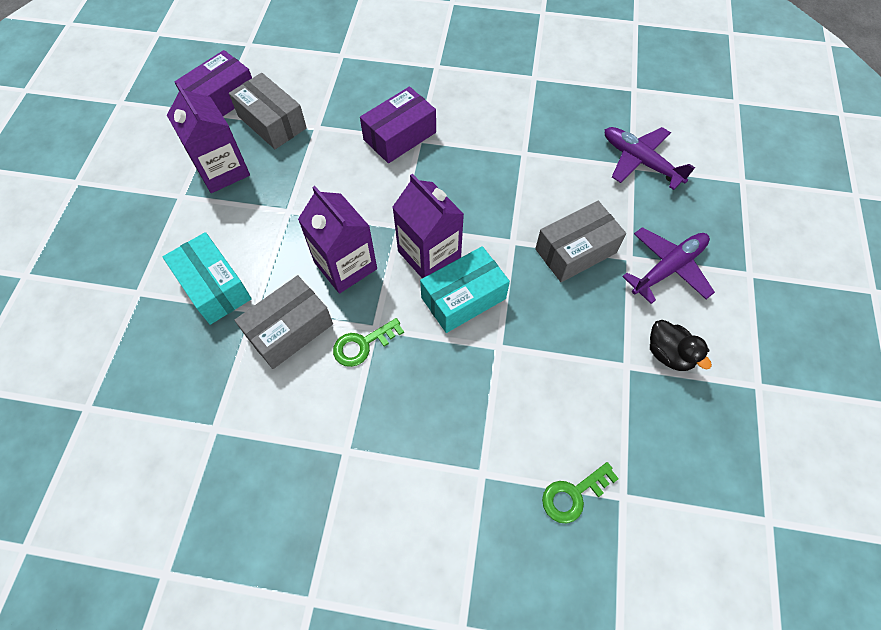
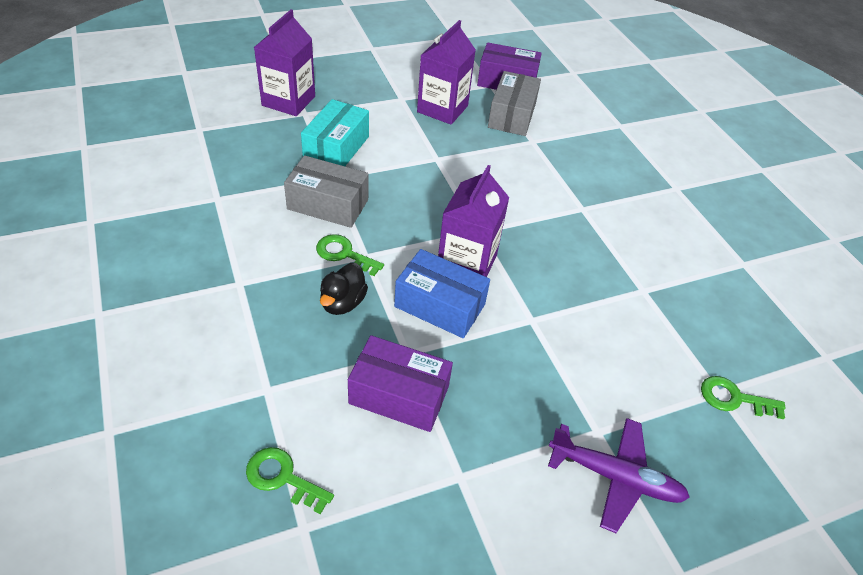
camera: 55 degrees right, 15 degrees down
(345, 265) = (412, 213): purple carton -> purple carton (288, 101)
(399, 136) = (573, 194): purple box -> purple box (399, 395)
(463, 298) = (439, 305): turquoise box -> blue box
(575, 251) = (564, 377): grey box -> none
(640, 161) = (734, 398): purple plane -> green key
(669, 354) = (504, 516): black duck -> black duck (342, 303)

